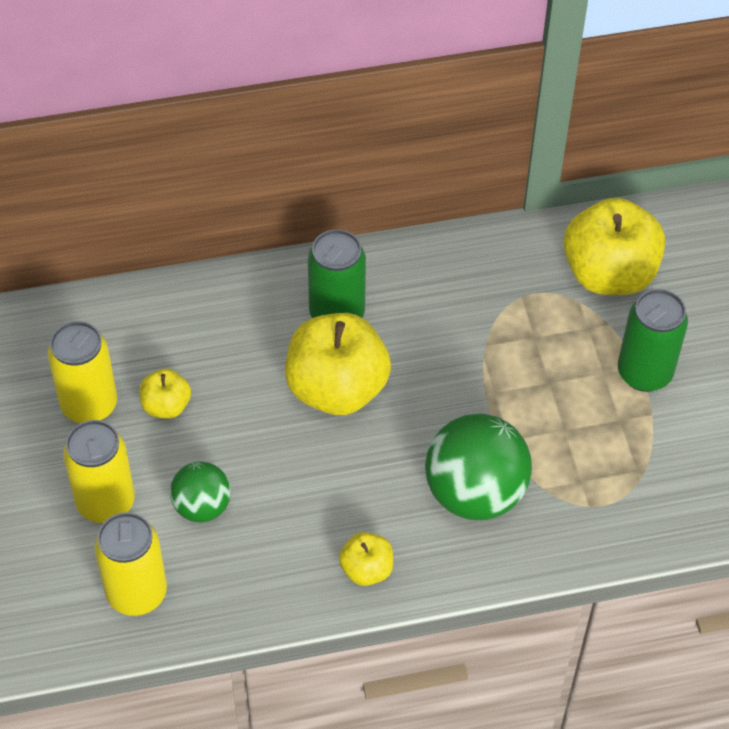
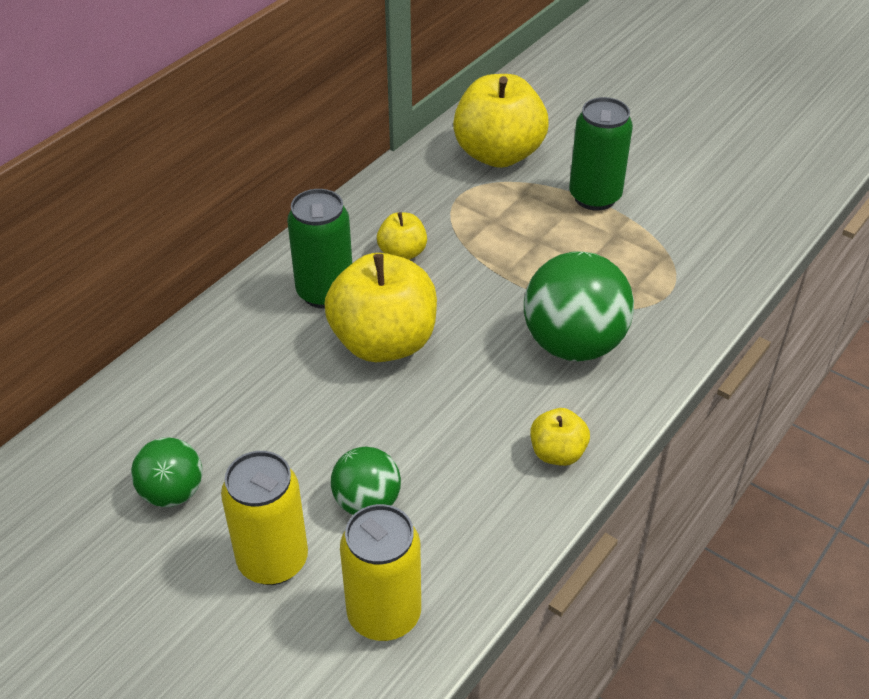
camera: 40 degrees left, 10 degrees down
(89, 405) = (172, 493): yellow can -> green ball
(166, 406) = (248, 447): yellow apple -> yellow apple (402, 253)

